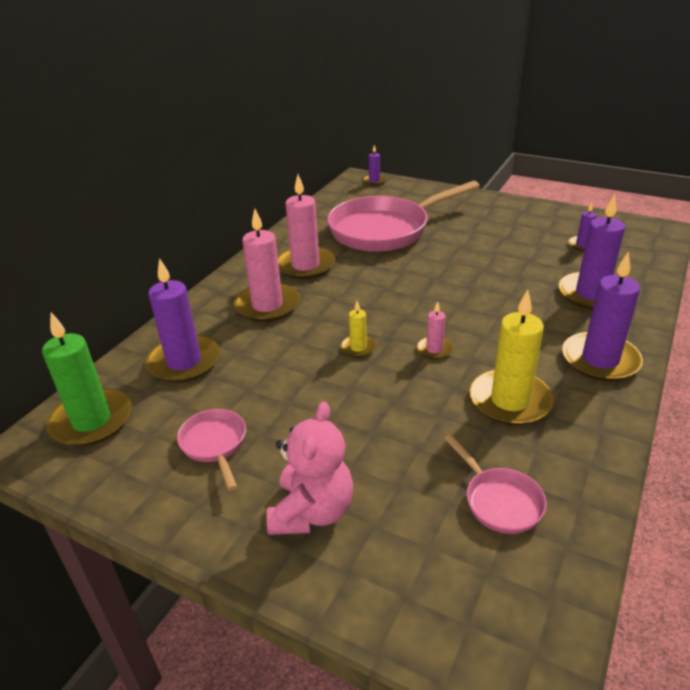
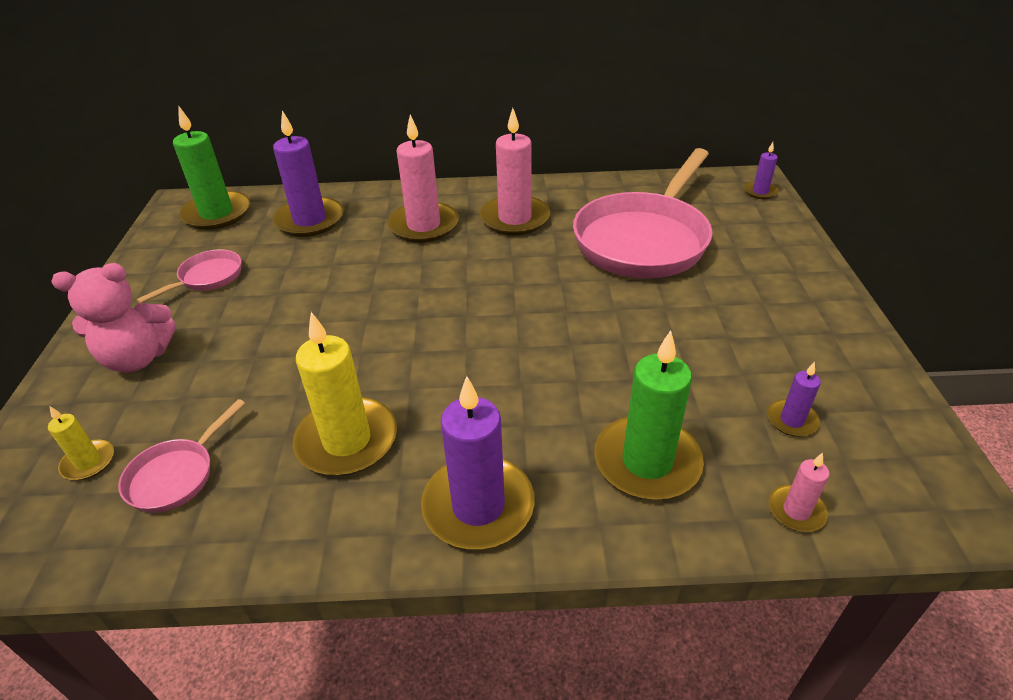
camera: 60 degrees right, 5 degrees up
(358, 348) = (386, 302): yellow candle -> yellow candle (88, 462)
(385, 230) = (644, 240): pink pan -> pink pan turned 90 degrees counterclockwise
(434, 349) = (414, 354): pink candle -> pink candle (796, 511)
(591, 294) = (647, 461): purple candle -> green candle

